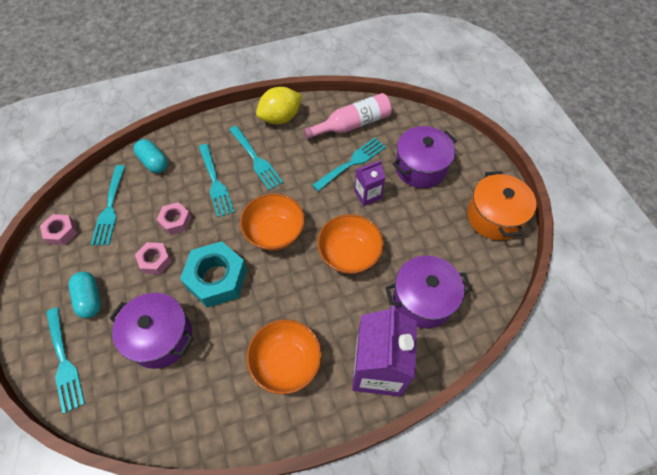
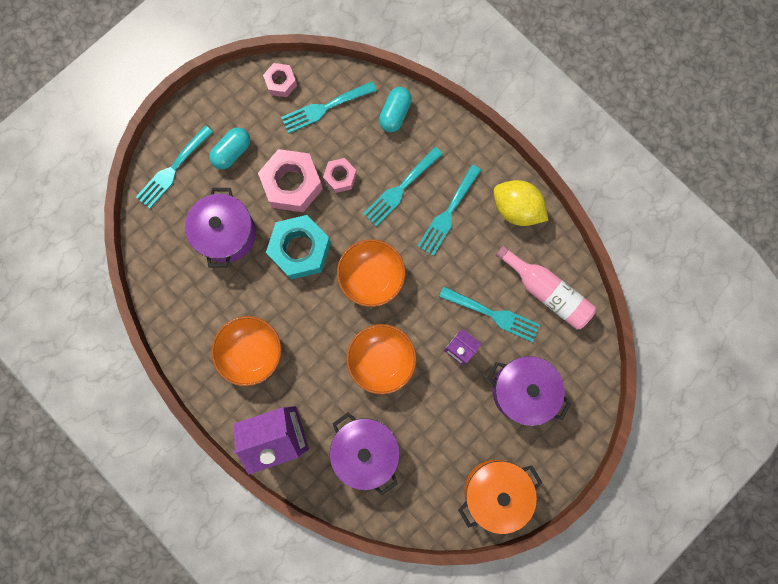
camera: 65 degrees right, 20 degrees up
(155, 261) = (292, 184): pink nut -> pink nut, size x1.84

